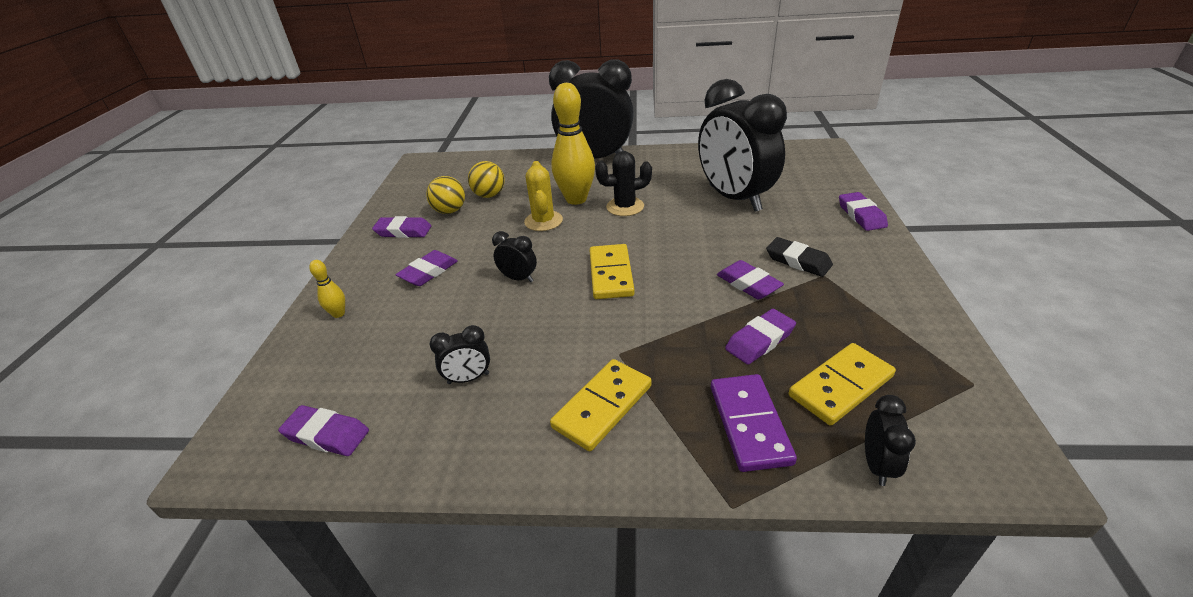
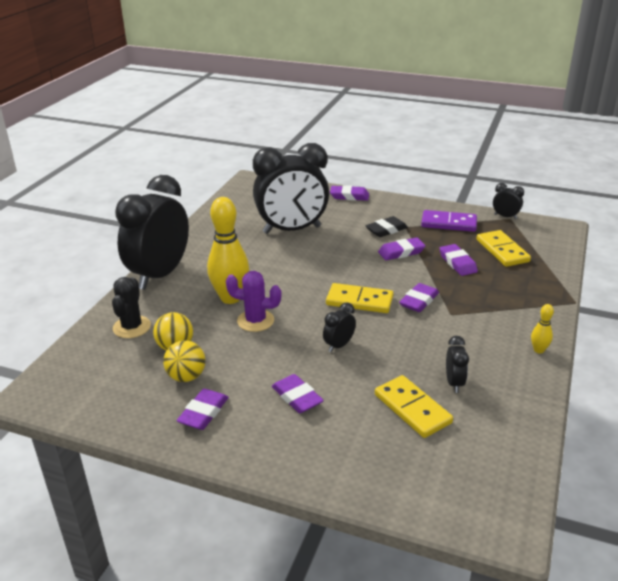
camera: 75 degrees left, 5 degrees down
(327, 434) = (495, 461): purple eraser -> purple eraser (419, 301)
(338, 314) = (335, 460): yellow bowling pin -> yellow bowling pin (538, 350)
(543, 221) = (255, 321): yellow cactus -> purple cactus
(603, 406) = (498, 329): yellow domino -> yellow domino (412, 409)
(625, 207) = (265, 277): black cactus -> black cactus (132, 327)
(749, 424) = (523, 284): purple domino -> purple domino (448, 223)
(877, 464) = (555, 258): black clock -> black clock (505, 216)

